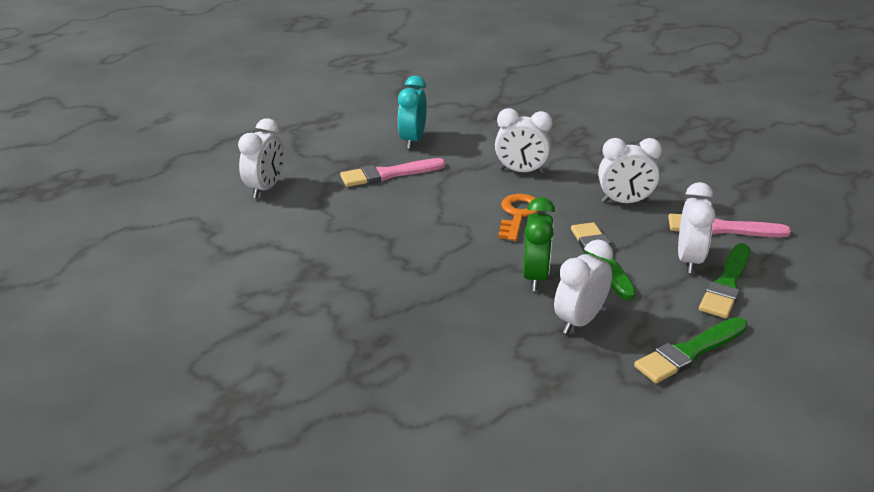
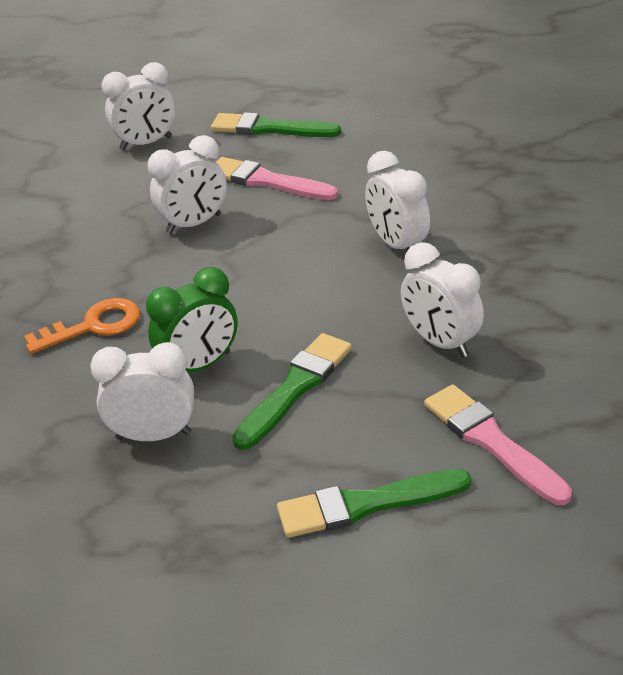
camera: 50 degrees right, 5 degrees up
(412, 140) = (353, 154): turquoise clock -> none
(517, 214) = (304, 291): orange key -> orange key (94, 326)
(689, 260) = (379, 451): white clock -> white clock (194, 224)
(689, 352) = (187, 541): green brush -> green brush (269, 128)

